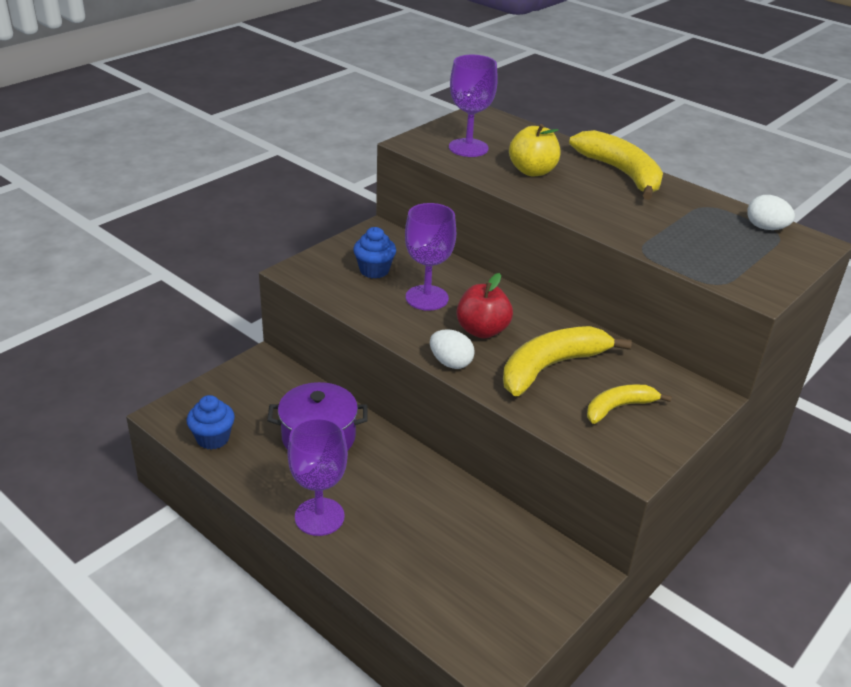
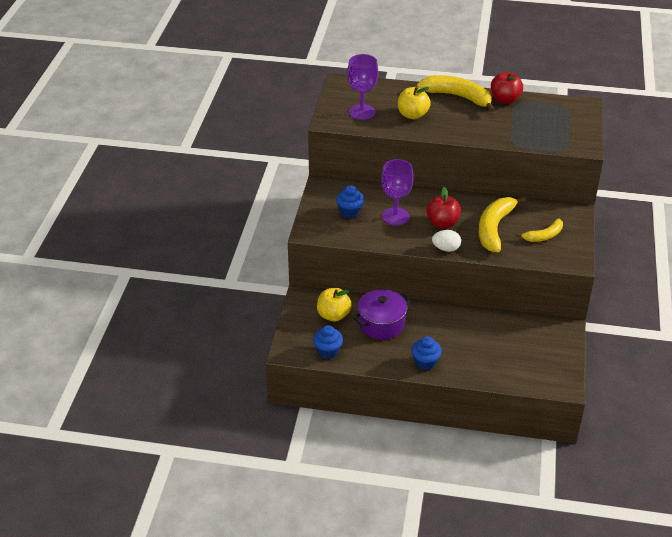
camera: 30 degrees left, 5 degrees up
(271, 399) = (333, 315): none -> yellow apple
(319, 517) = (425, 362): purple goblet -> blue cupcake
(618, 408) = (543, 236): yellow banana -> yellow banana turned 150 degrees counterclockwise
(689, 197) = (505, 99): none -> red apple
(765, 228) = (556, 105): white egg -> none

